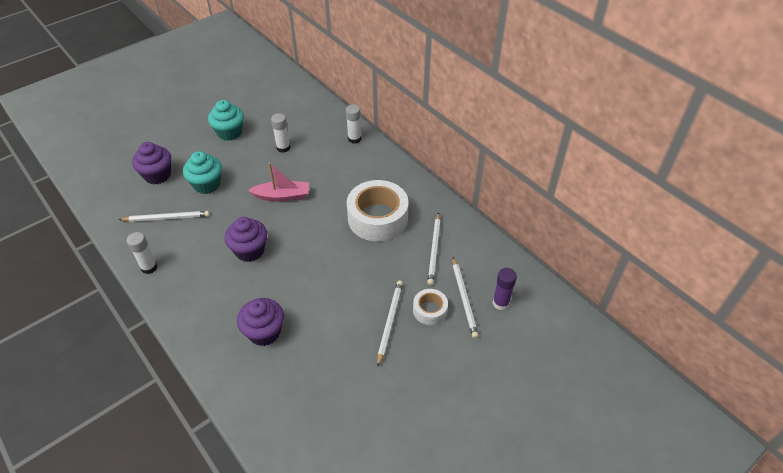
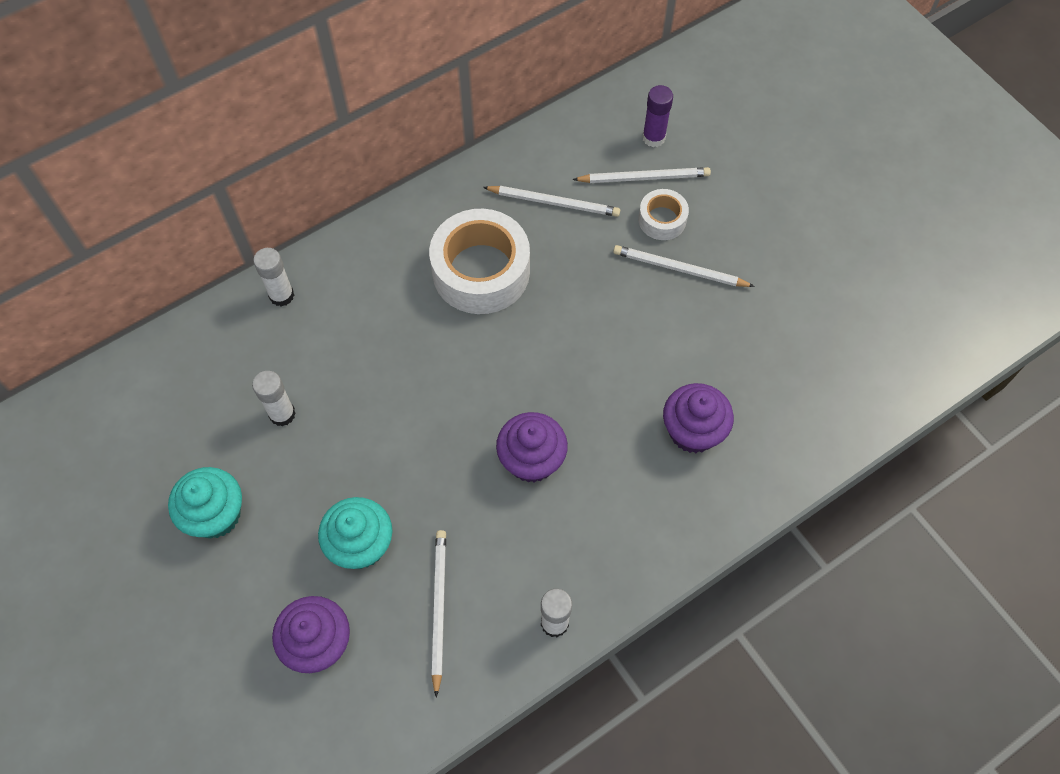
camera: 85 degrees left, 15 degrees up
(282, 196) = (410, 413): pink boat -> none

